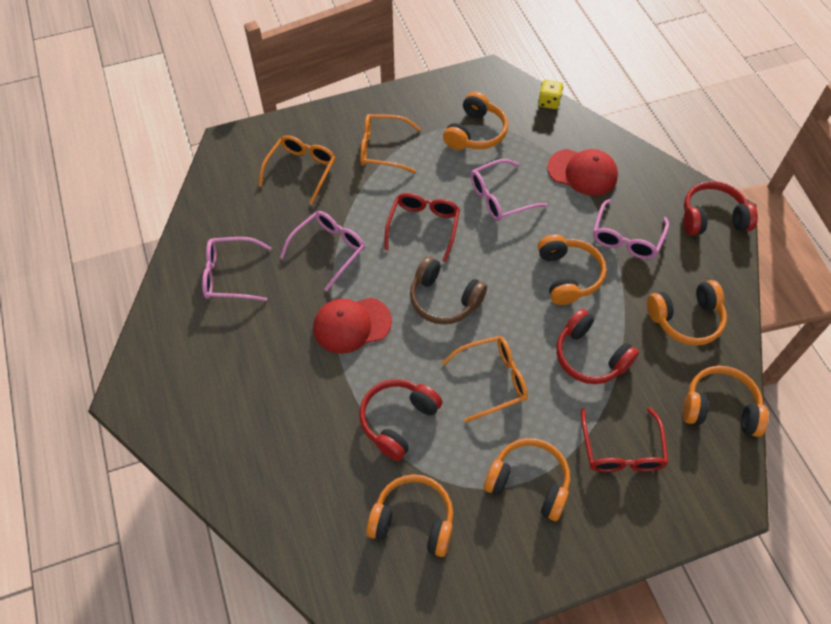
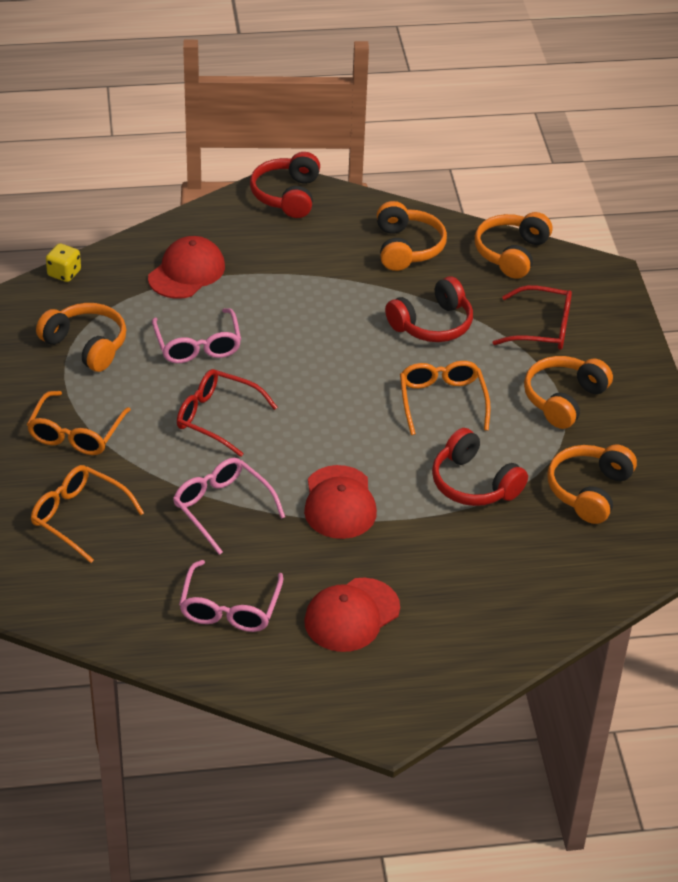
camera: 80 degrees left, 15 degrees down
(234, 355) = (351, 615): none -> red cap
(444, 299) = (328, 419): brown headphones -> none
(568, 275) = (327, 316): orange headphones -> none
(626, 238) = (291, 262): pink glasses -> none

